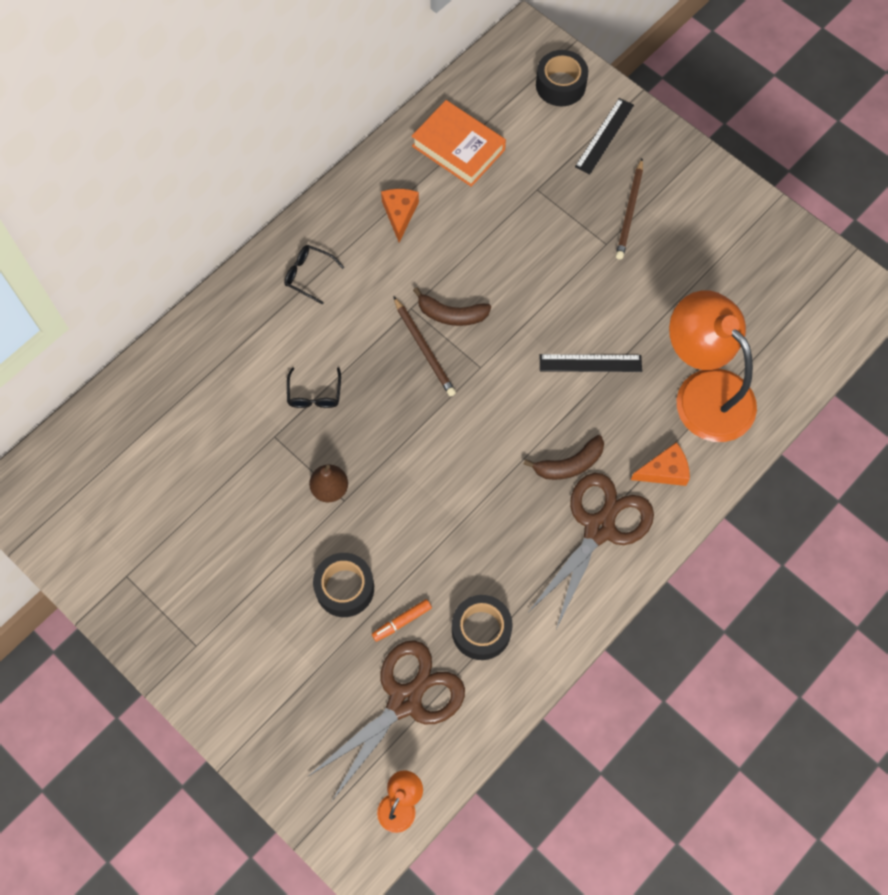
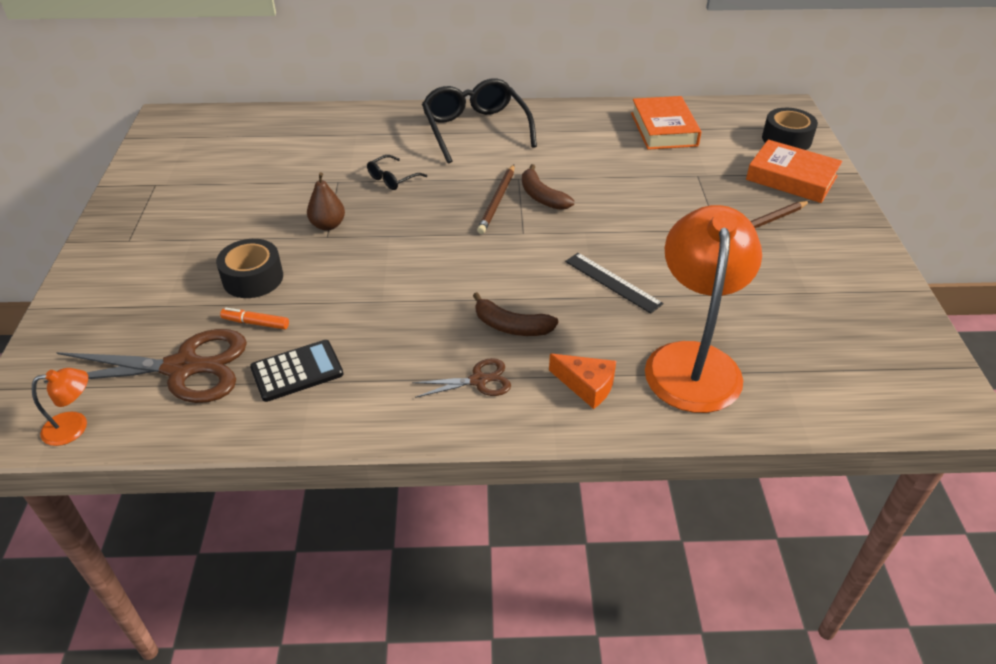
camera: 45 degrees right, 25 degrees down
(309, 275) = (475, 129): black glasses -> black glasses, size x2.17
(399, 214) = (577, 135): orange cheese -> none
(481, 630) = (297, 371): black tape -> black calculator
(599, 528) = (479, 380): brown scissors -> brown scissors, size x0.50
(604, 136) = (791, 178): black ruler -> orange book

